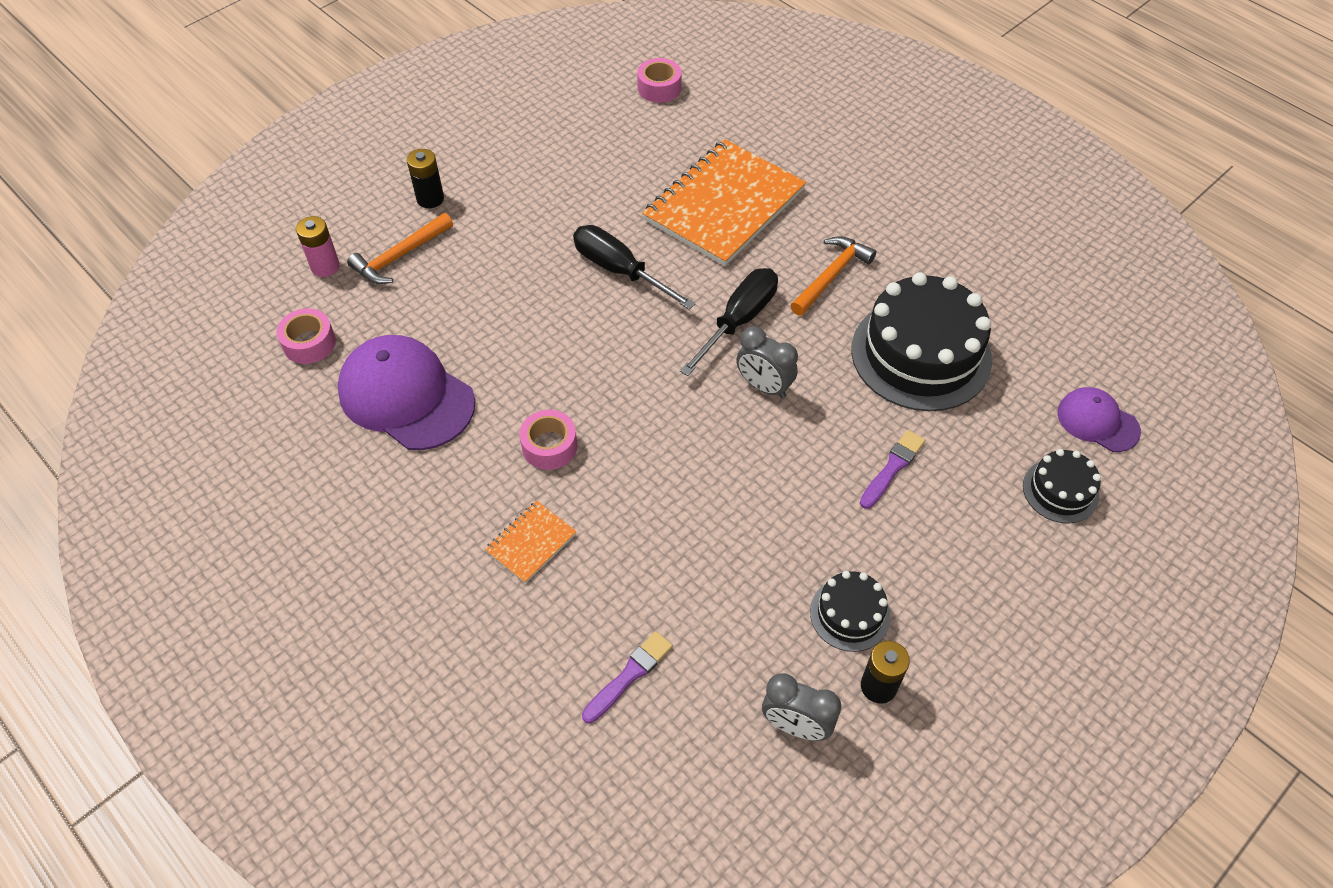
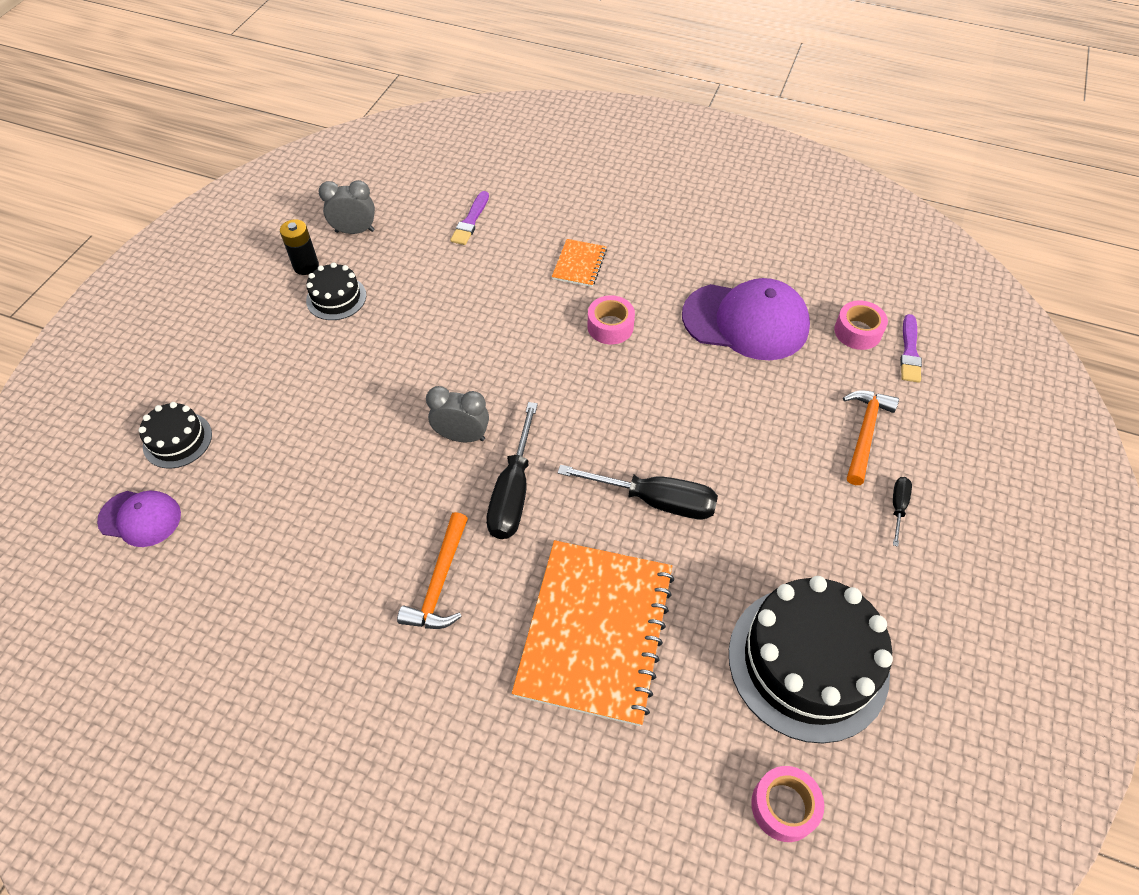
camera: 155 degrees right, 0 degrees up
(325, 266) = (916, 398): pink battery -> none
(430, 199) = (898, 506): black battery -> black screwdriver
(892, 468) = (328, 407): purple brush -> purple brush (909, 351)
(921, 354) = (323, 524): black cake -> black cake (808, 662)

